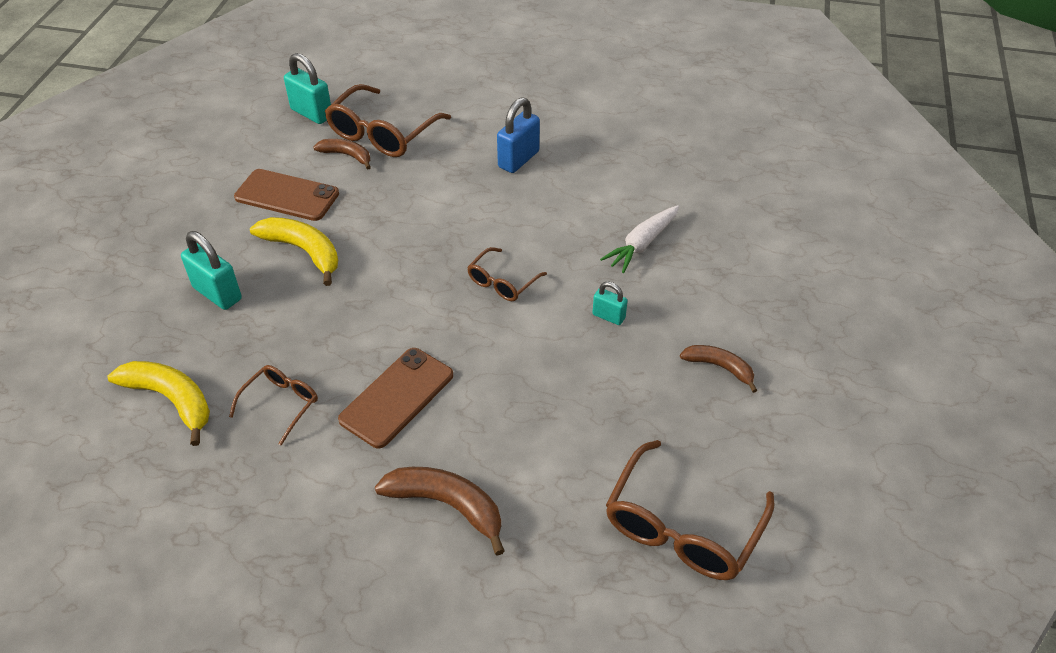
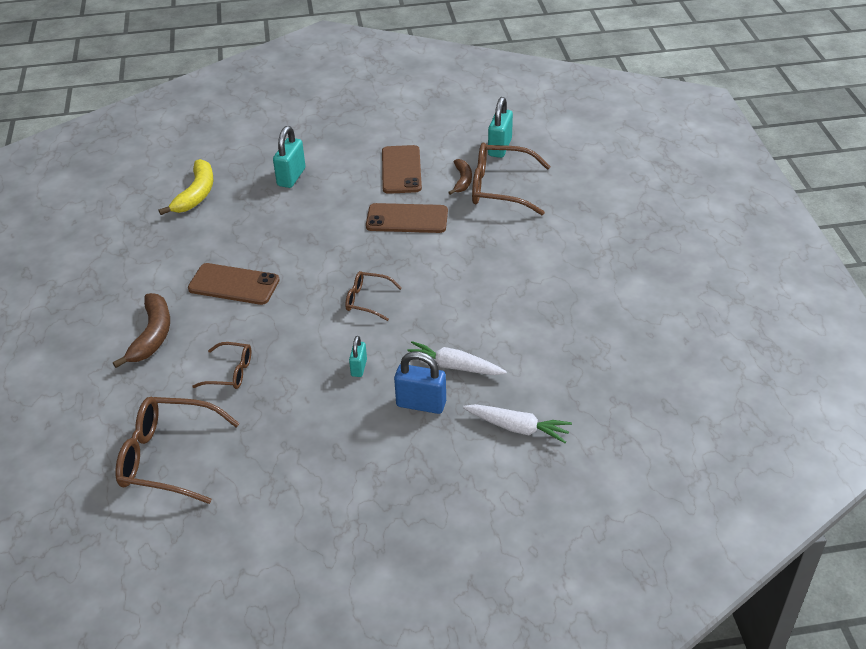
camera: 70 degrees right, 5 degrees down
(281, 404) = (209, 237): brown glasses -> brown glasses (230, 372)
(303, 251) = (349, 197): yellow banana -> none
(381, 215) = (407, 219): none -> brown phone
(518, 159) = (517, 267): blue padlock -> blue padlock (421, 404)
(719, 367) = (332, 446): brown banana -> none
(745, 225) = (517, 428): none -> white carrot

